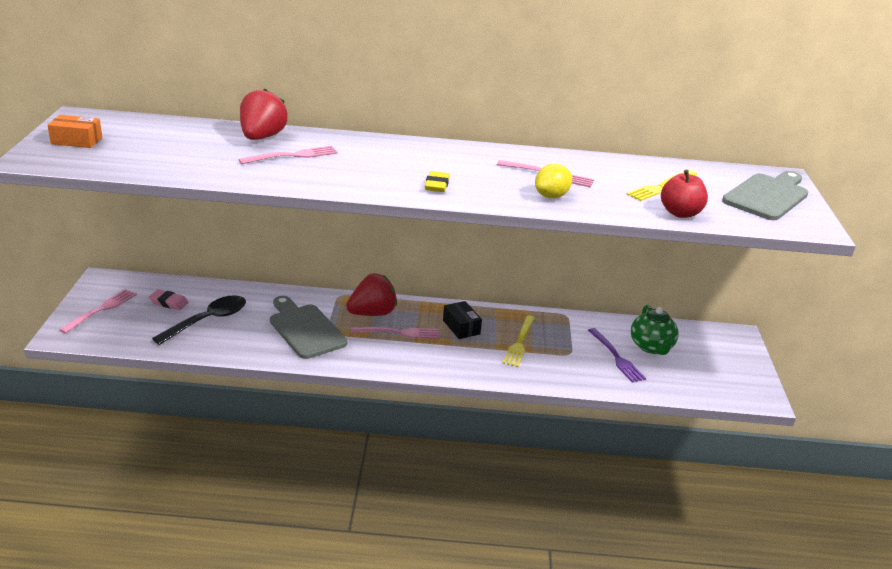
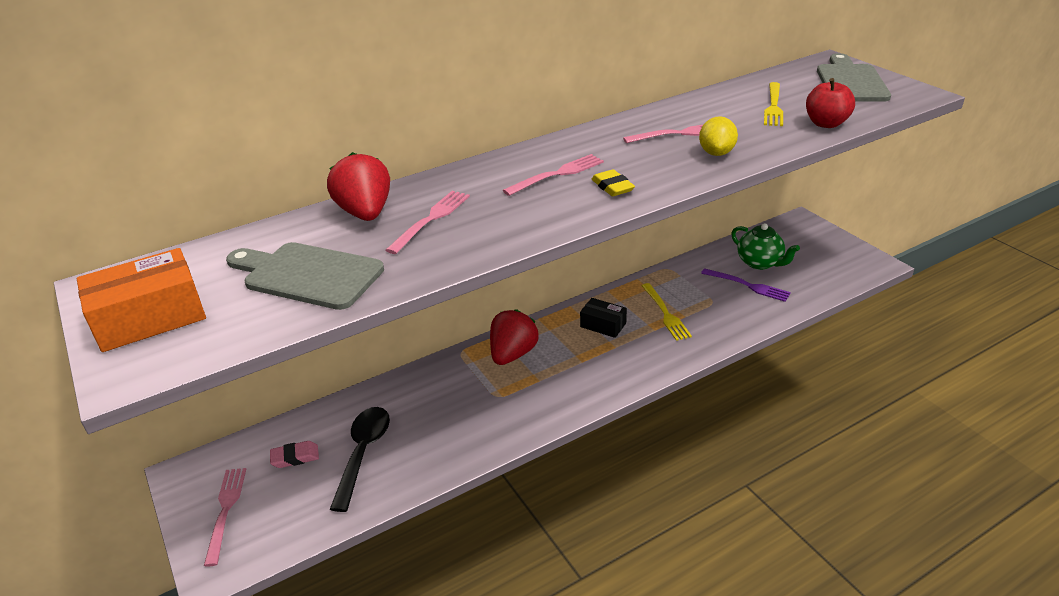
camera: 30 degrees left, 5 degrees up
(76, 141) = (150, 318): orange box -> orange box, size x1.63
(305, 329) = (471, 406): grey cutting board -> grey cutting board (307, 275)
(399, 332) = (559, 360): pink fork -> pink fork (557, 174)

